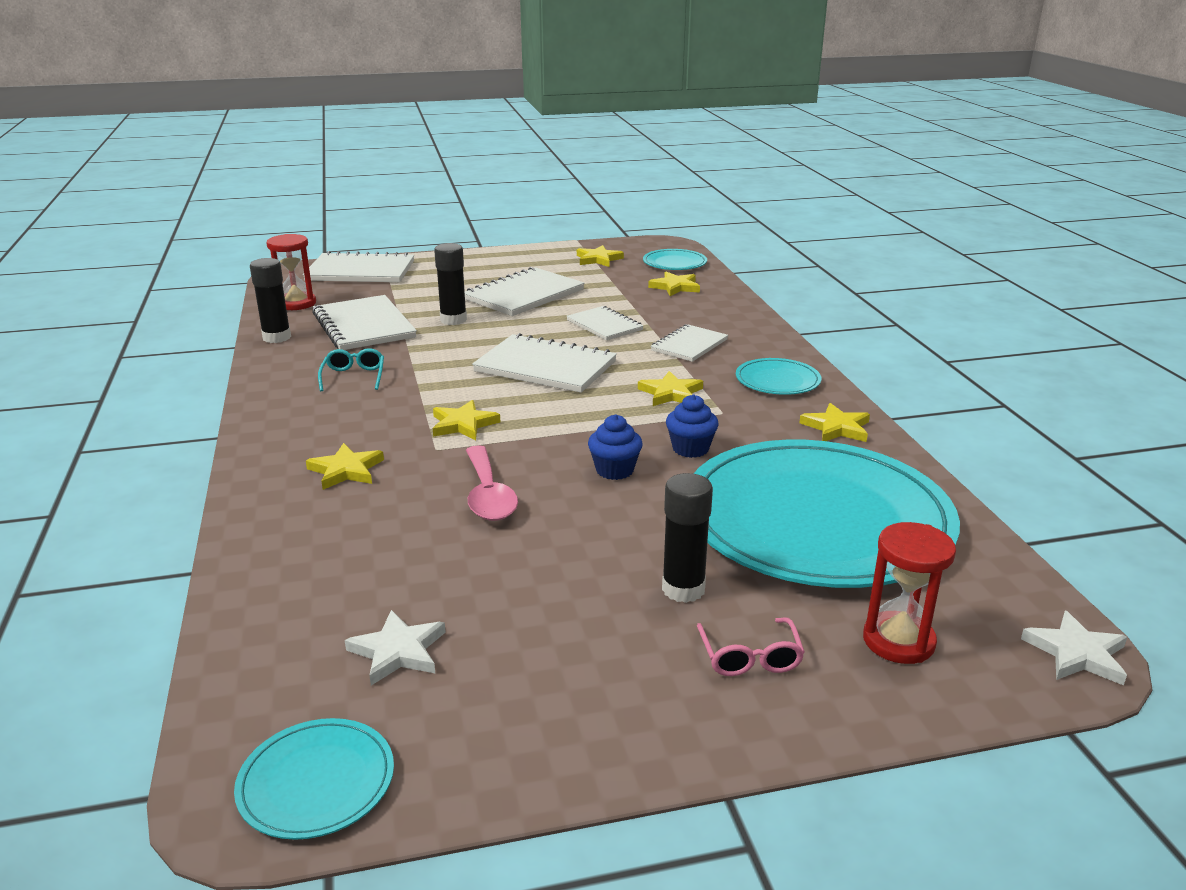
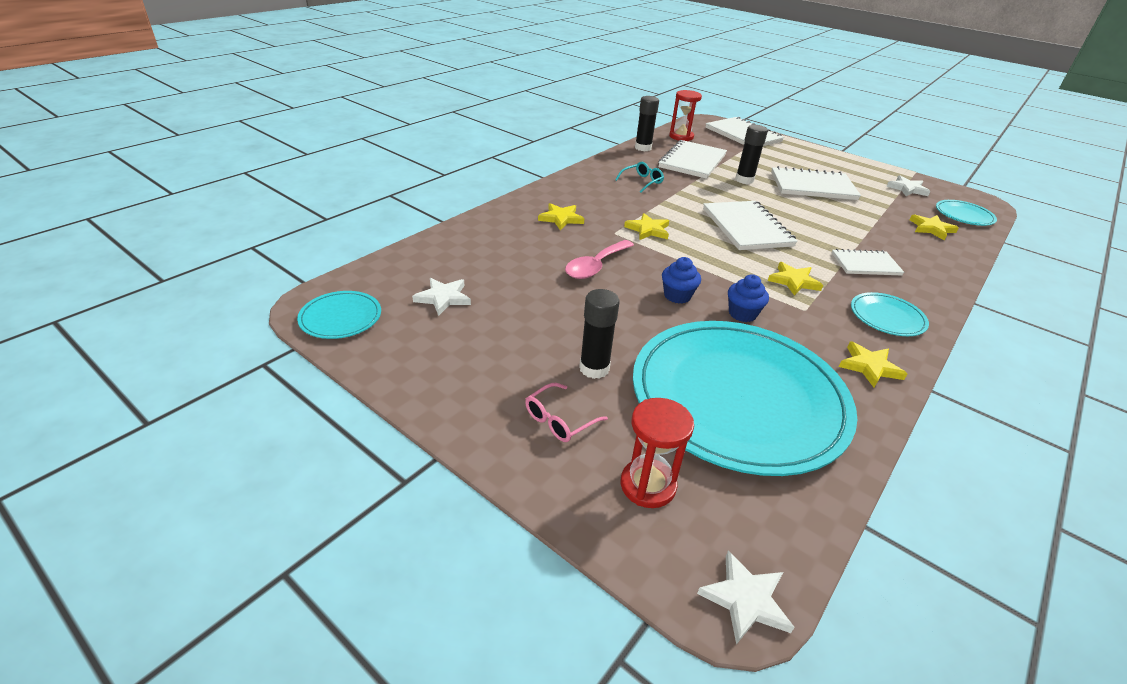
camera: 50 degrees right, 10 degrees up
(598, 259) = (907, 189): yellow star -> white star
(604, 325) = (830, 225): white notebook -> none

